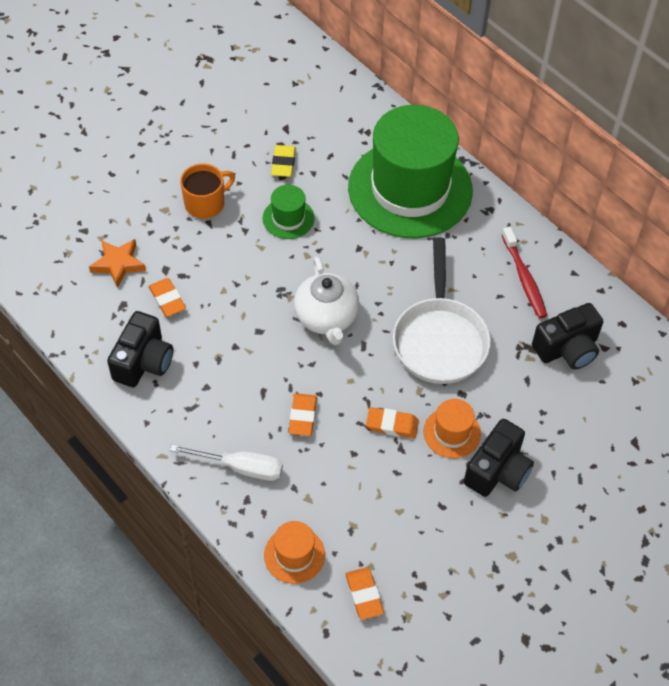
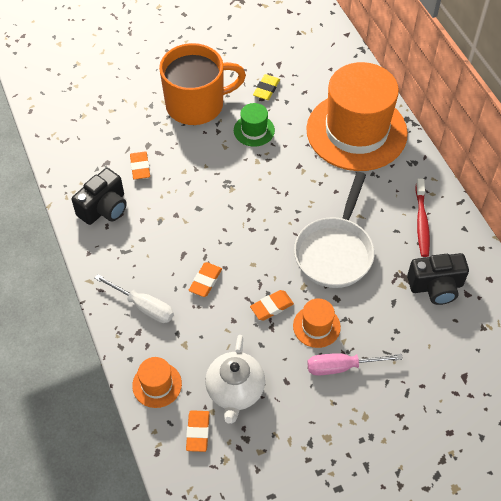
camera: 20 degrees right, 0 degrees up
(118, 264) = (115, 132): orange star -> none
(206, 203) = (197, 104): orange mug -> orange mug, size x1.85
(326, 317) = (253, 211): white teapot -> white teapot (235, 390)
(392, 425) = (271, 307): orange eraser -> orange eraser turned 60 degrees counterclockwise
(410, 189) = (356, 131): green hat -> orange hat
(497, 471) = (341, 367): black camera -> pink screwdriver

